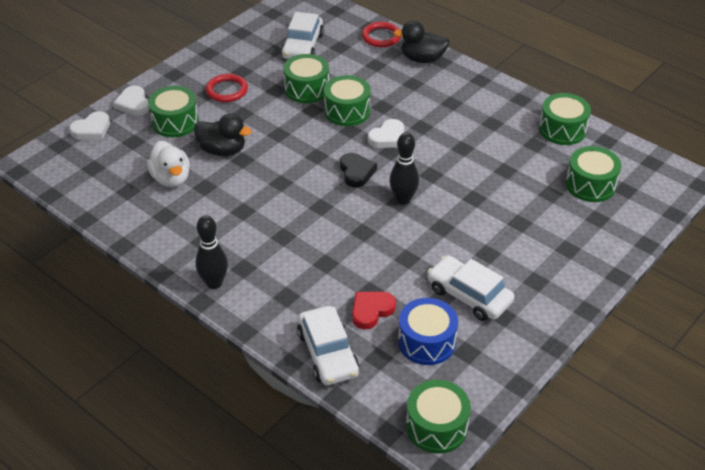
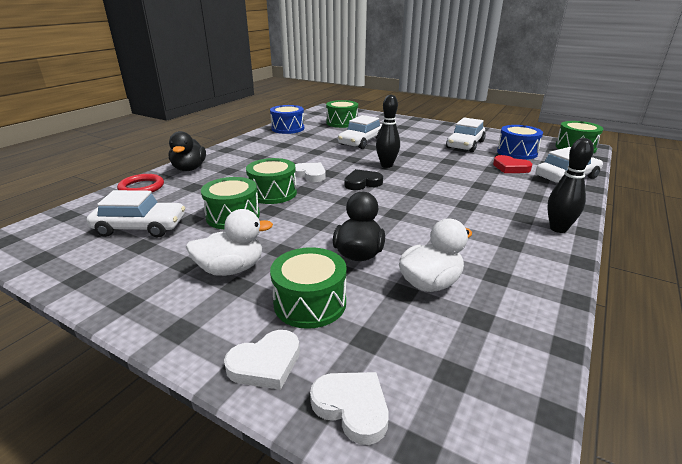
camera: 100 degrees left, 15 degrees down
(227, 90) = (231, 269): red ring -> white duck
(495, 191) = (361, 142): none -> white car
(562, 129) = (288, 128): green drum -> blue drum

